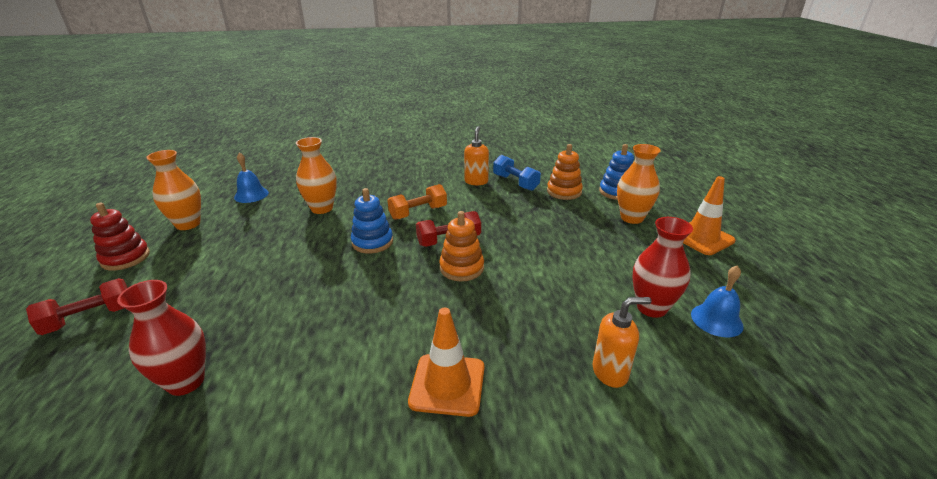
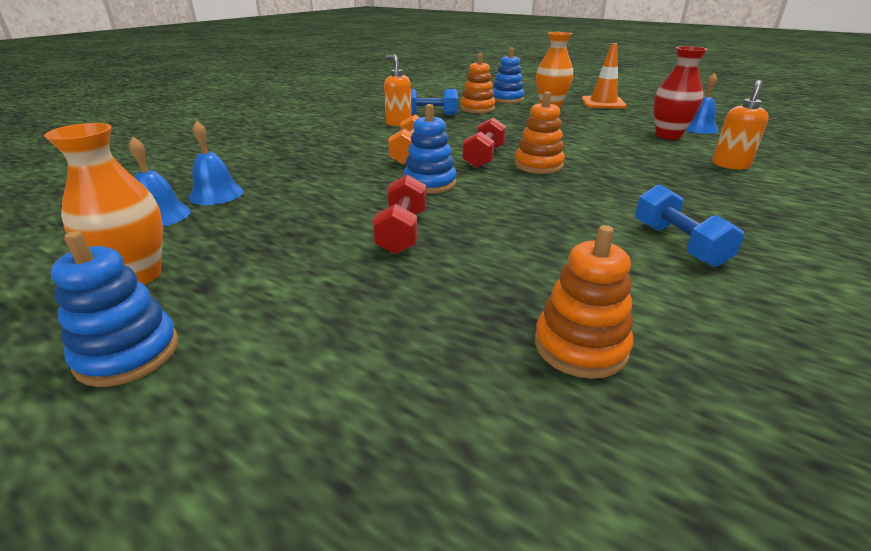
camera: 50 degrees left, 0 degrees up
(90, 318) = (286, 422): red dumbbell -> red dumbbell (402, 232)
(125, 258) = (128, 353): red stacking toy -> blue stacking toy
(186, 382) = (580, 346): red vase -> orange stacking toy
(289, 193) = (216, 194): none -> blue bell
(322, 208) = (302, 187): orange vase -> none
(365, 385) = (678, 244): none -> blue dumbbell
(447, 384) = (704, 213): orange traffic cone -> none

